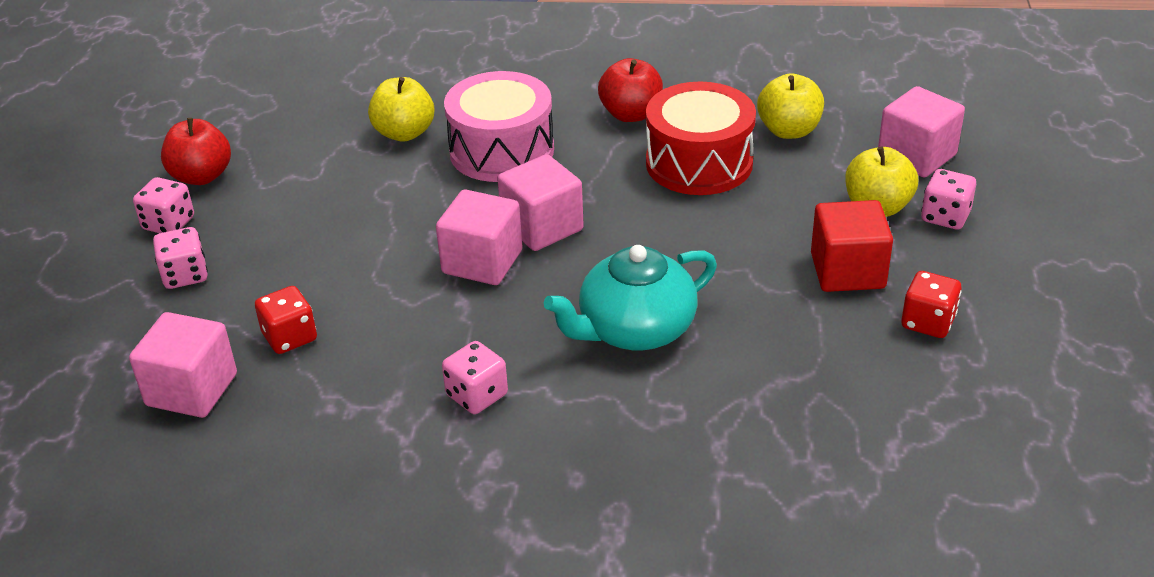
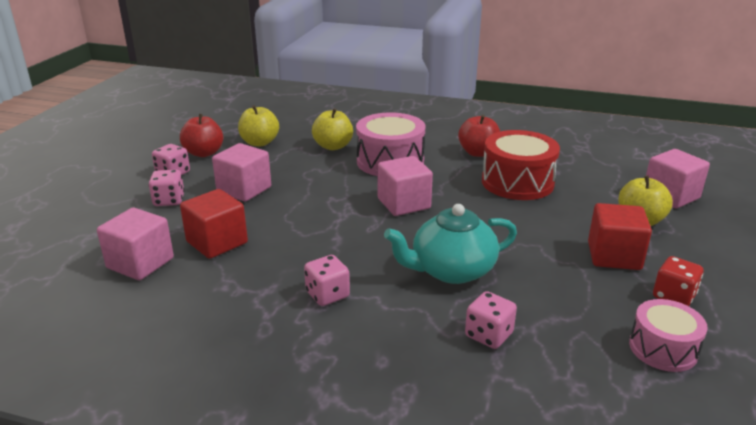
camera: 10 degrees right, 10 degrees down
(290, 337) = (217, 242): red dice -> red cube
(482, 262) = (358, 217): pink cube -> pink cube (244, 189)
(789, 130) = (581, 172): yellow apple -> yellow apple (259, 143)
(918, 400) = (663, 348): none -> pink drum
(945, 216) = (690, 233): pink dice -> pink dice (488, 335)

